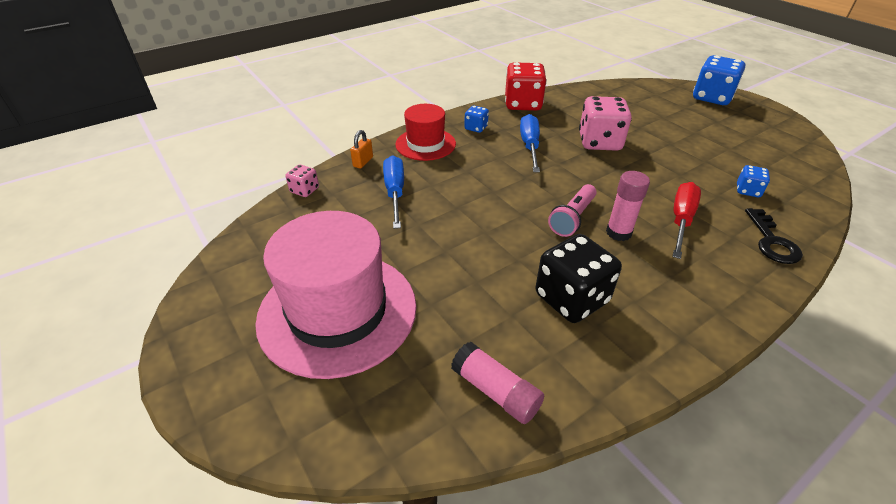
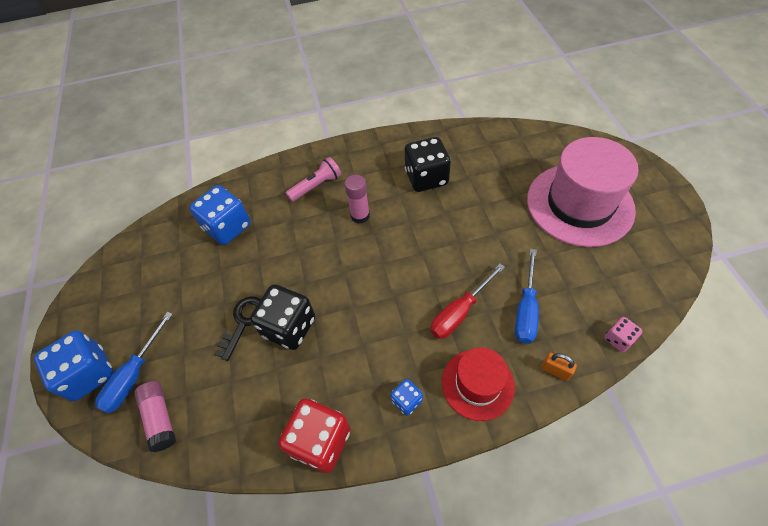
camera: 155 degrees left, 15 degrees up
(363, 162) = (555, 370): orange padlock -> orange padlock turned 75 degrees clockwise
(495, 391) = (494, 143): pink glue stick -> pink glue stick (160, 418)
(529, 146) = (364, 343): blue screwdriver -> blue screwdriver (134, 375)
(572, 218) = (384, 237): pink flashlight -> pink flashlight (316, 186)
(599, 142) = (289, 327): pink dice -> black dice
(681, 220) = (306, 214): red screwdriver -> red screwdriver (460, 312)
(747, 191) = (227, 227): blue dice -> blue dice, size x2.00
(772, 241) = (265, 183): black key -> black key (243, 322)

